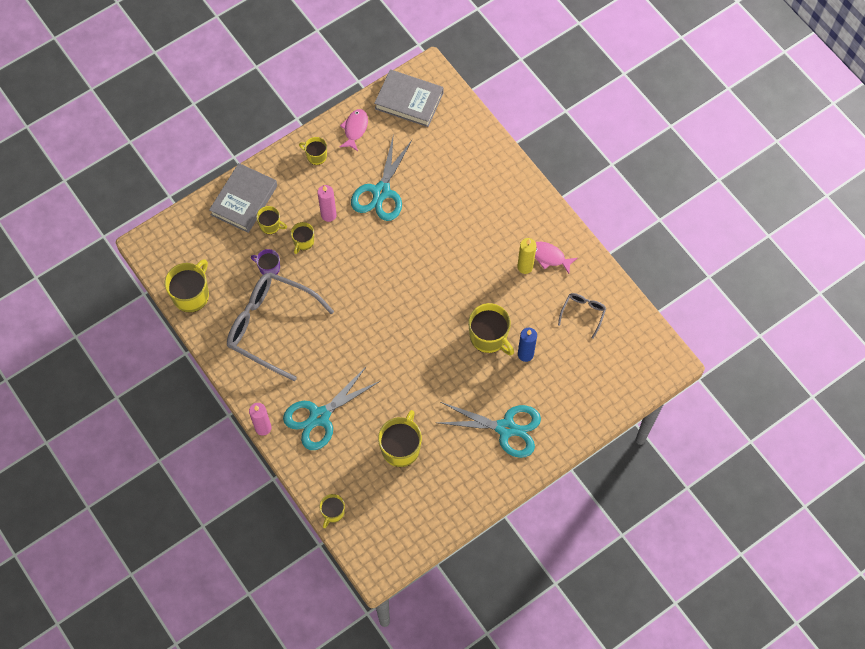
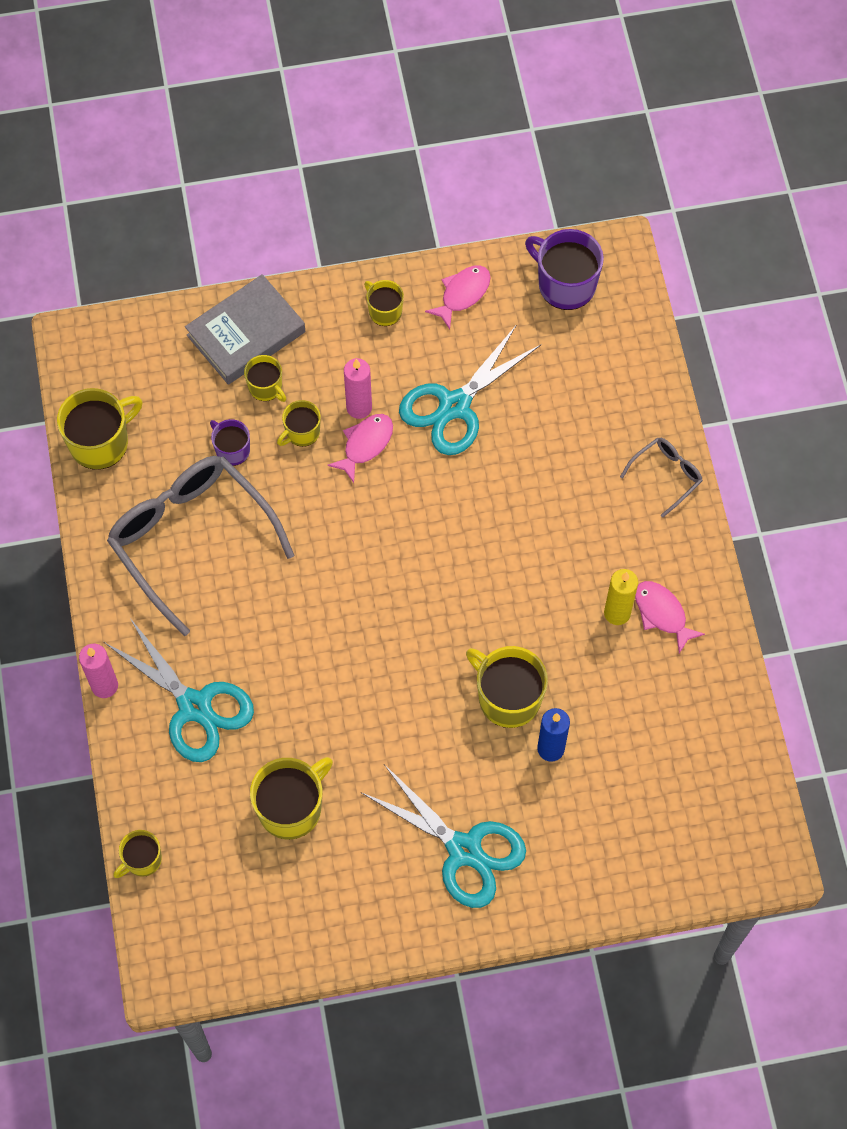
camera: 25 degrees right, 0 degrees up
(319, 417) = (195, 706): turquoise scissors -> turquoise scissors turned 120 degrees counterclockwise
(342, 233) = (365, 444): none -> pink fish
(409, 101) = (565, 284): grey book -> purple mug
(489, 337) = (508, 697): yellow mug -> yellow mug turned 150 degrees clockwise
(583, 313) = (671, 724): grey glasses -> grey glasses (666, 475)

